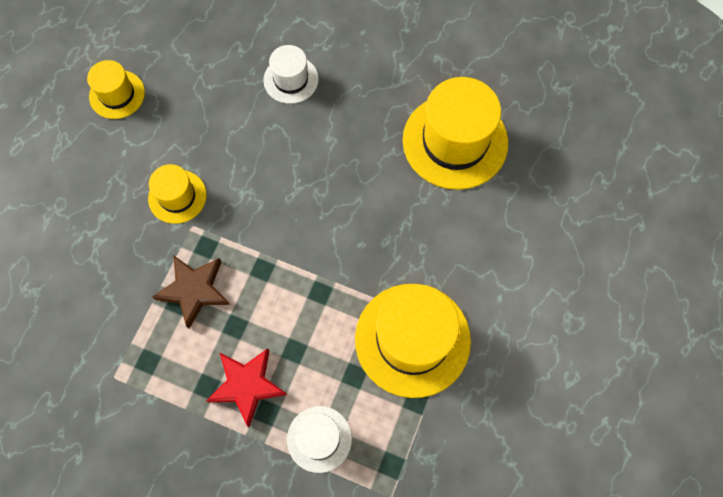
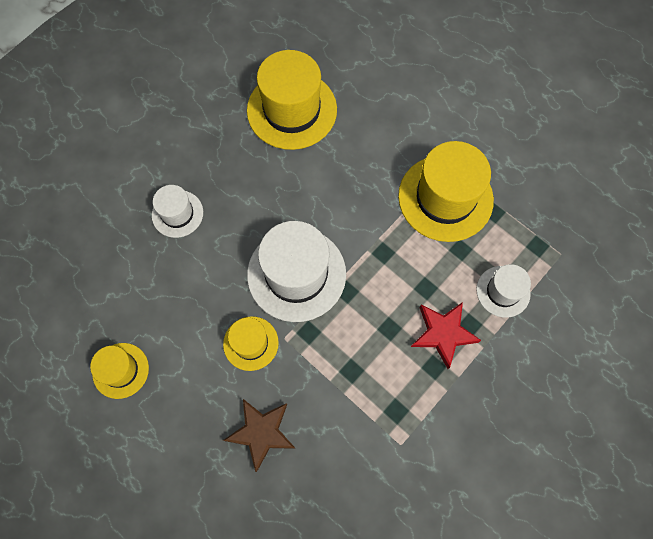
camera: 70 degrees left, 0 degrees up
(194, 290) = (345, 353): brown star -> brown star (261, 432)
(265, 213) = (296, 274): none -> white hat

